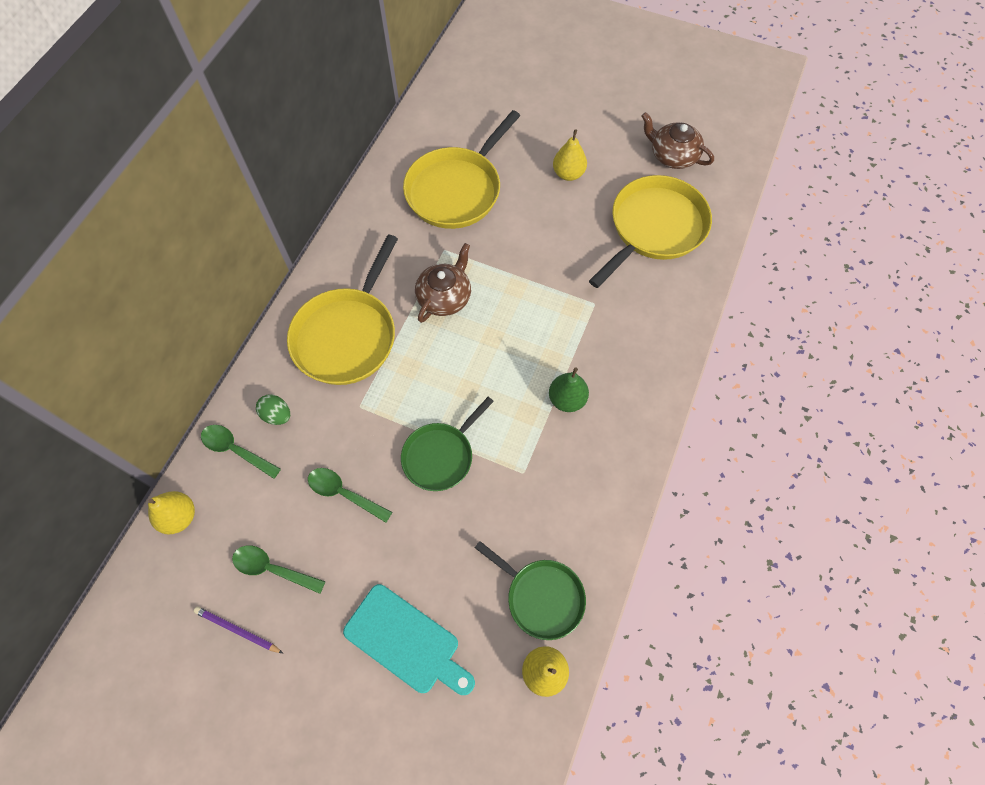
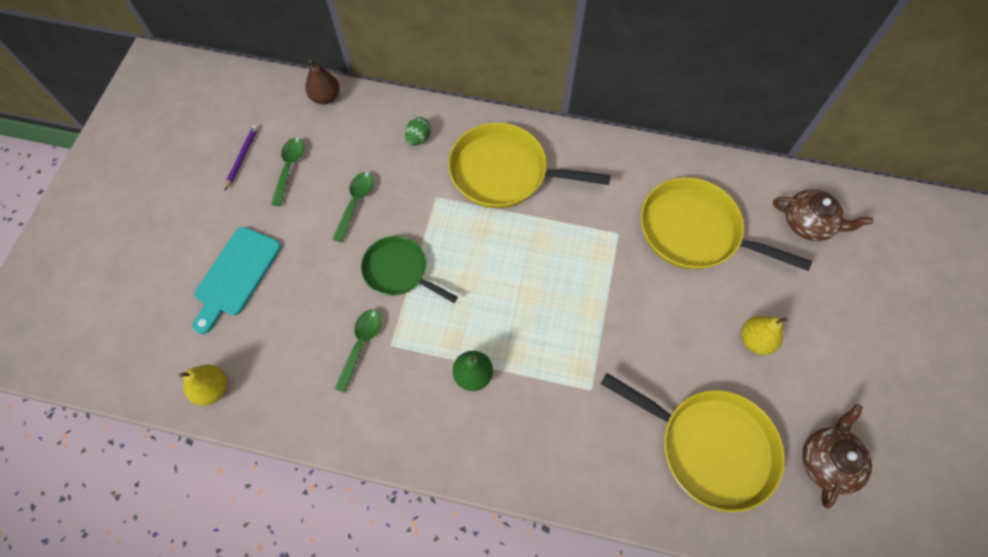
camera: 80 degrees right, 0 degrees up
(179, 517) = (325, 97): yellow pear -> brown pear
(236, 450) = (384, 118): green spoon -> green spoon (361, 345)
(444, 297) = (563, 244): brown teapot -> brown teapot (809, 223)
(542, 597) = (276, 378): green pan -> none

